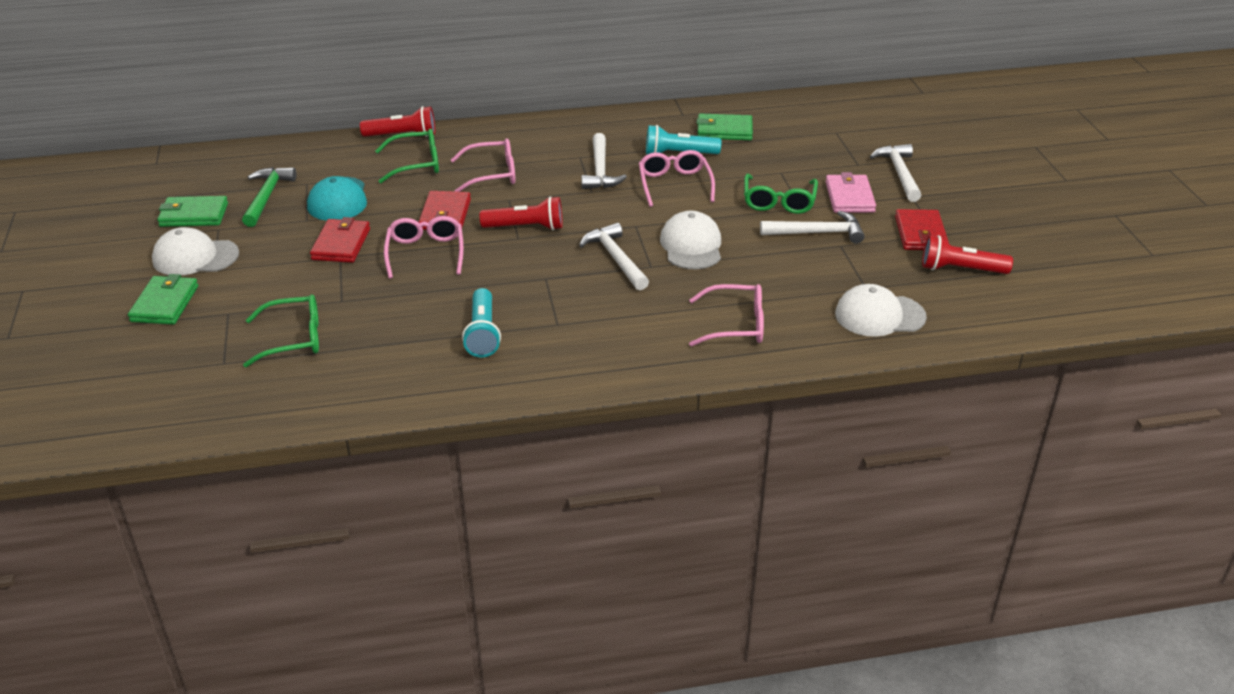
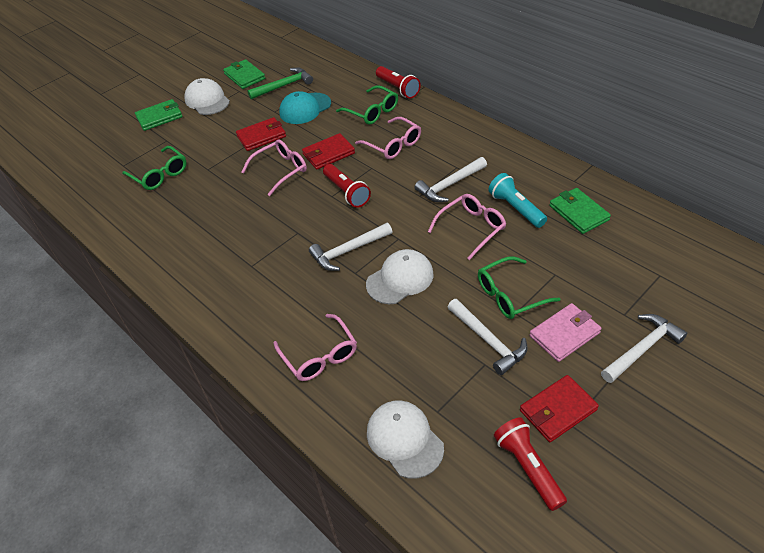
camera: 60 degrees right, 10 degrees up
(482, 333) = (216, 240): turquoise flashlight -> none
(615, 258) = (348, 251): white hammer -> white hammer turned 150 degrees counterclockwise

